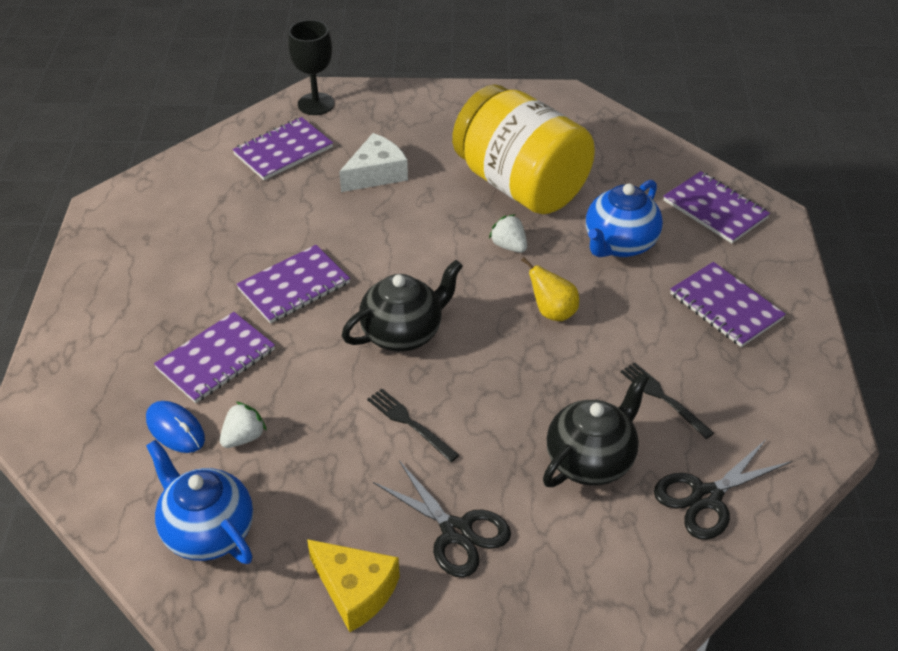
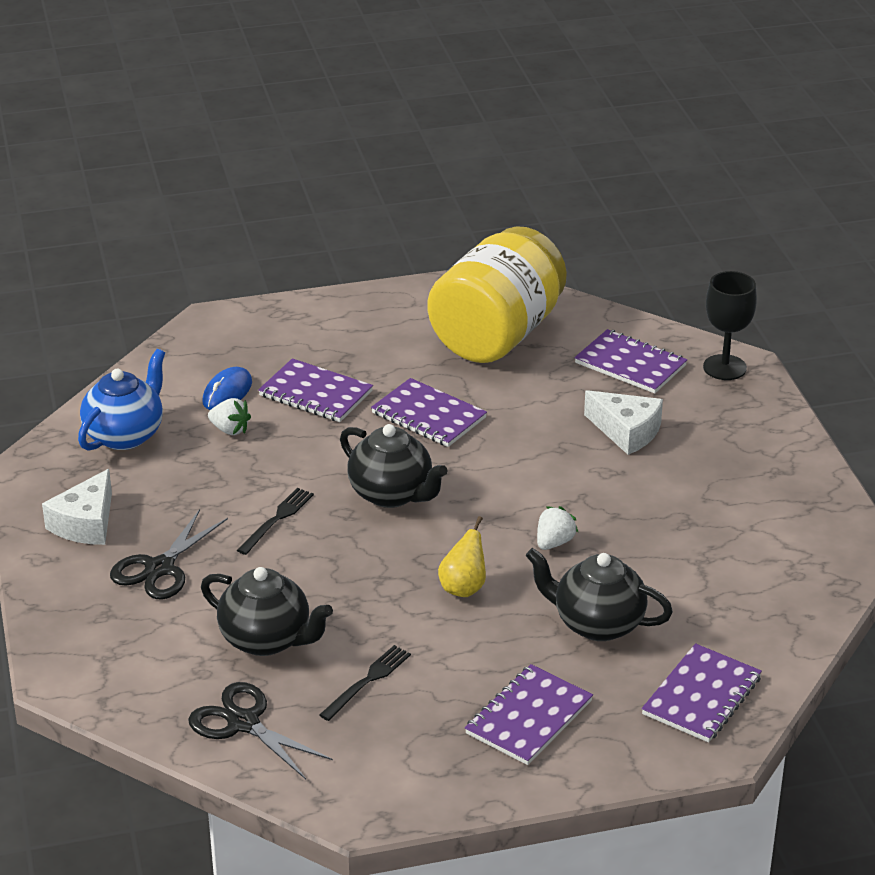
camera: 75 degrees right, 10 degrees down
(355, 590) = (85, 523): yellow cheese -> white cheese
(520, 185) = (664, 536): yellow jar -> yellow jar (497, 335)
(619, 244) = (596, 624): blue teapot -> black teapot

